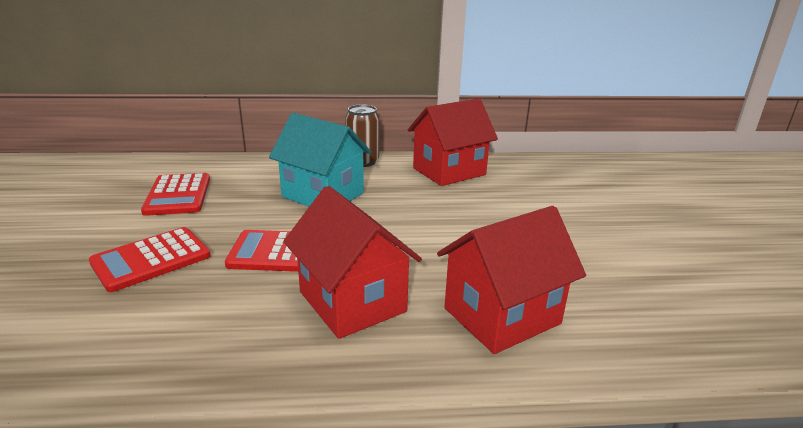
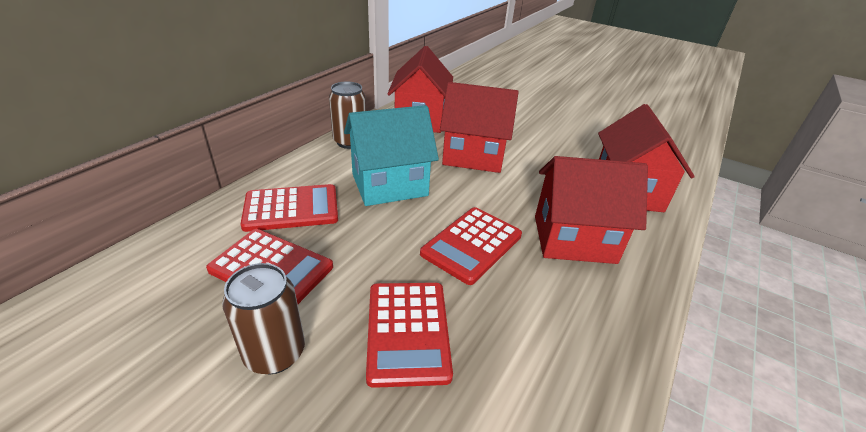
camera: 55 degrees left, 10 degrees up
(102, 225) = (275, 353): none -> brown can
(248, 176) = (291, 208): none -> red calculator
(426, 212) = (473, 156): none -> red house

